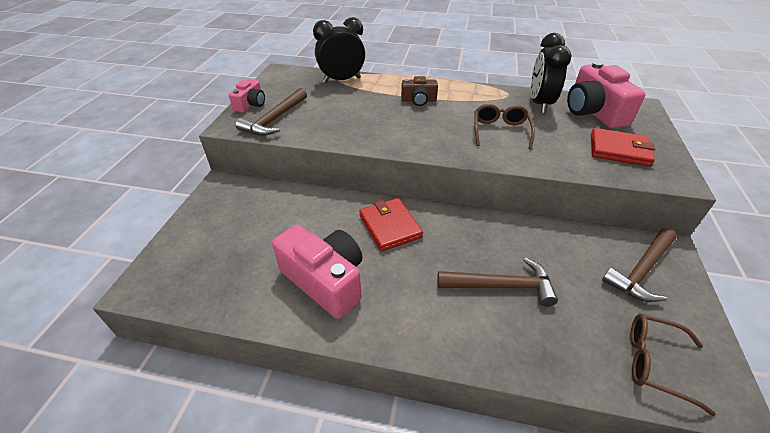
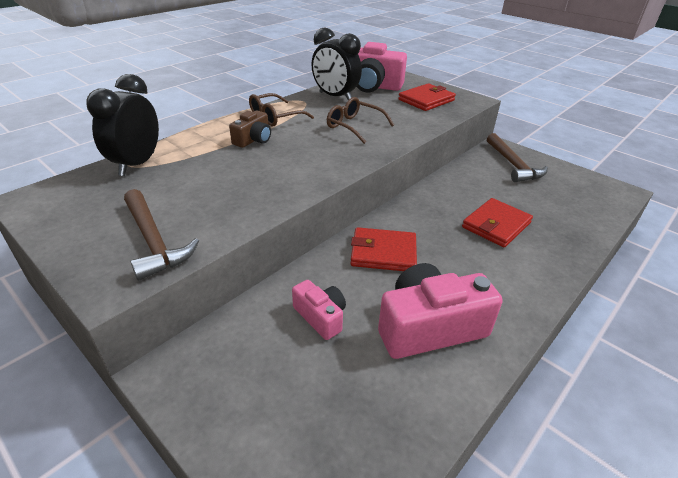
camera: 60 degrees left, 5 degrees down
(250, 104) = (79, 251): pink camera -> pink camera (320, 317)
(501, 286) = (496, 225): brown hammer -> red wallet
(655, 363) = (589, 199): brown glasses -> brown glasses (275, 117)

